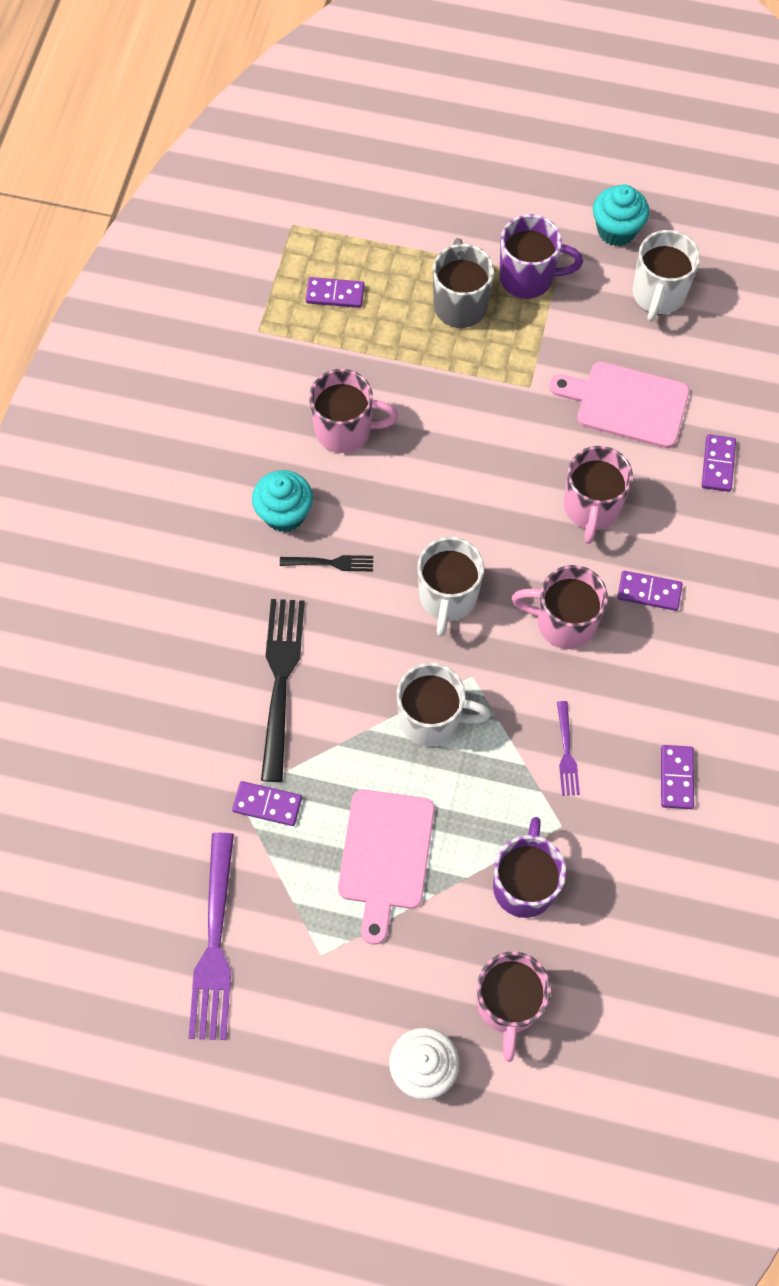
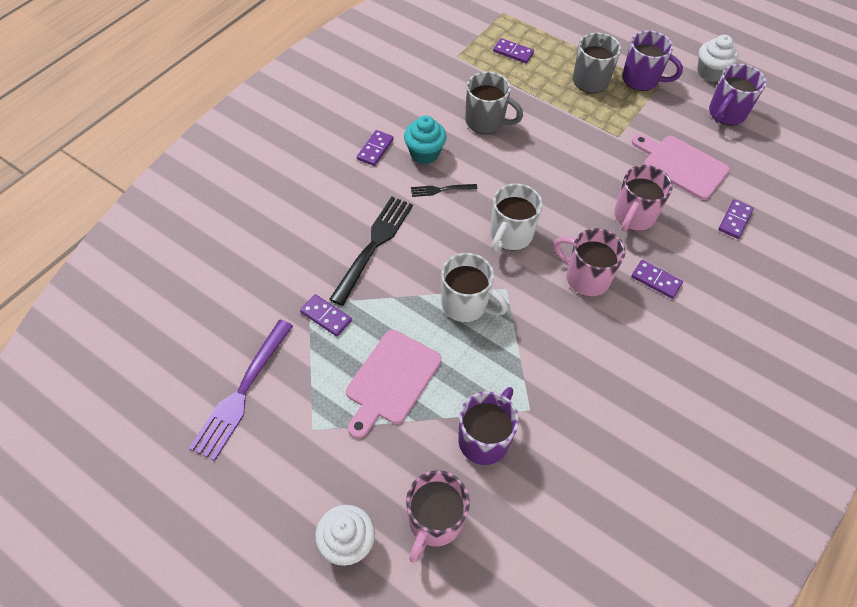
camera: 20 degrees right, 10 degrees down
(330, 563) = (441, 190): black fork -> black fork turned 150 degrees clockwise
(345, 430) = (486, 122): pink mug -> grey mug
(566, 752) = (554, 361): purple fork -> none
(616, 230) = (710, 72): turquoise cupcake -> white cupcake
(658, 295) = (726, 114): white mug -> purple mug
(676, 778) = (631, 409): purple domino -> purple domino (375, 149)

